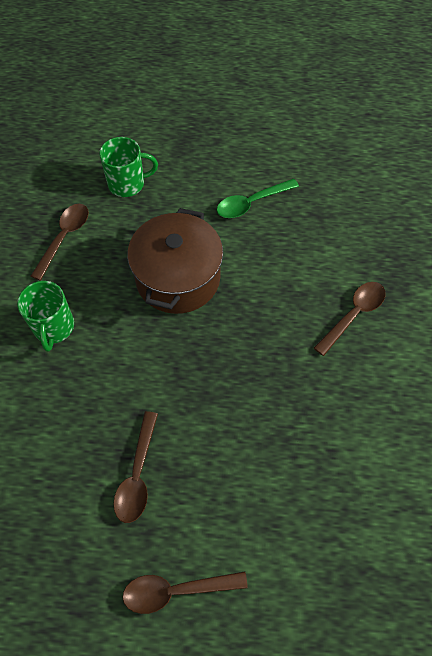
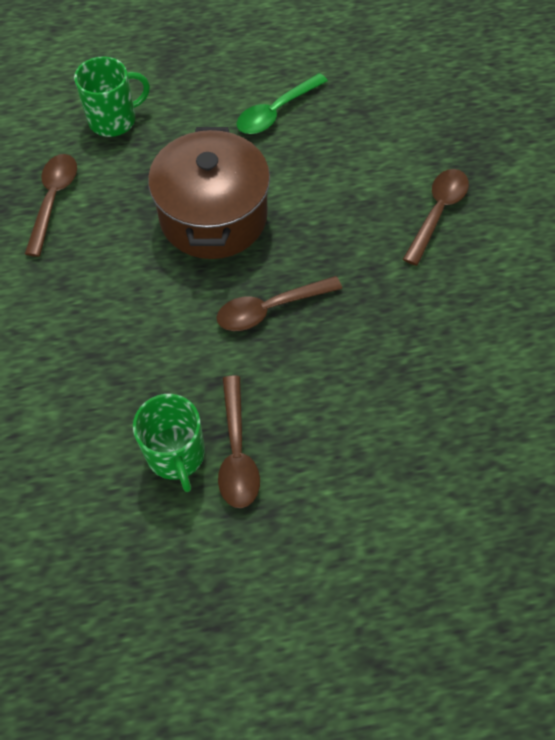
camera: 15 degrees left, 0 degrees up
(53, 327) = (75, 308): green mug -> green mug (176, 454)
(177, 590) = (327, 568): brown spoon -> brown spoon (271, 308)

